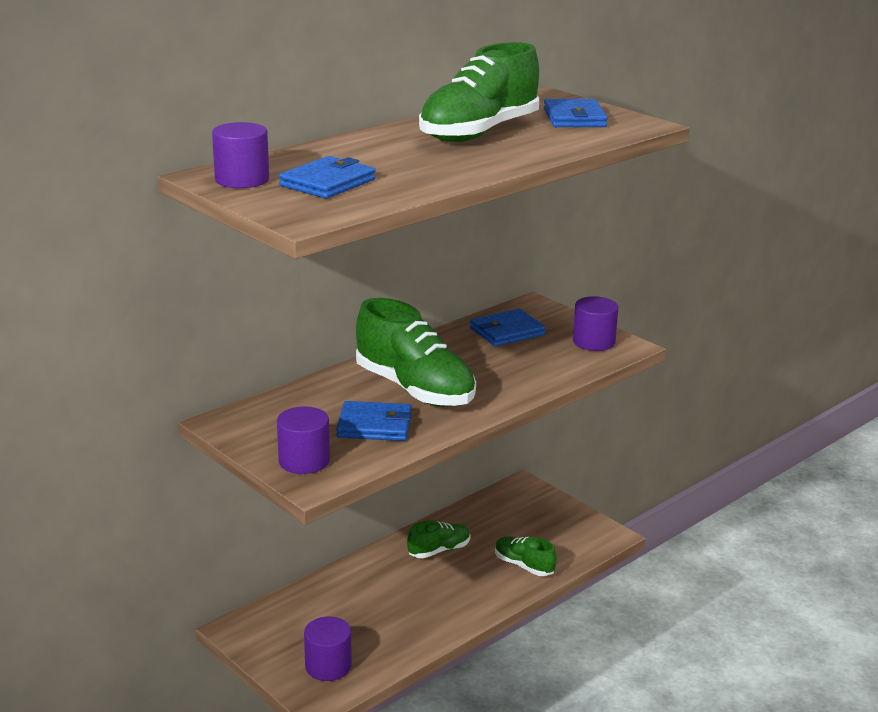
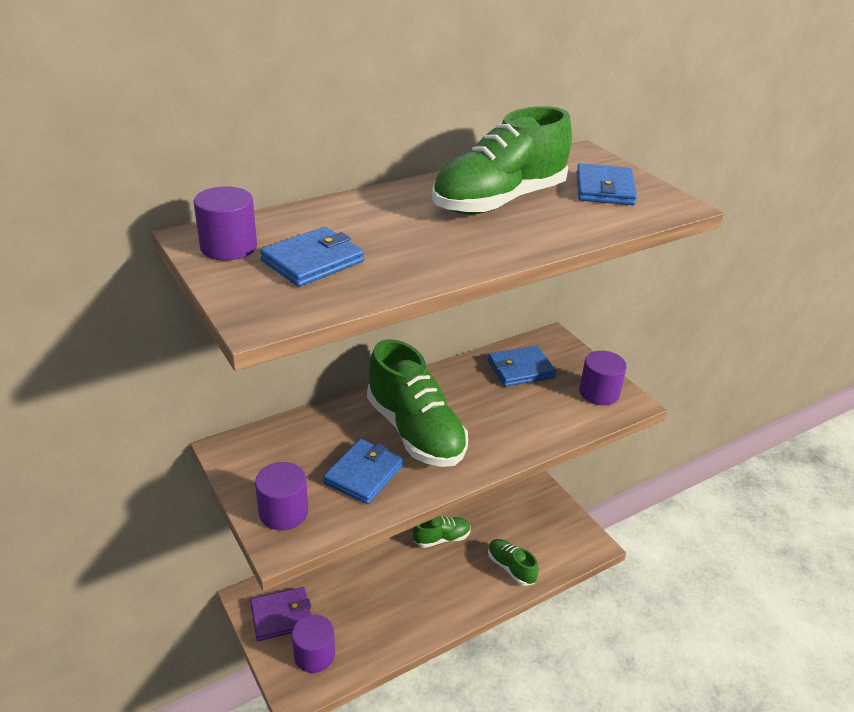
camera: 10 degrees right, 10 degrees up
(279, 639) = (281, 616): none -> purple wallet
(374, 425) = (364, 474): blue wallet -> blue wallet turned 75 degrees counterclockwise

